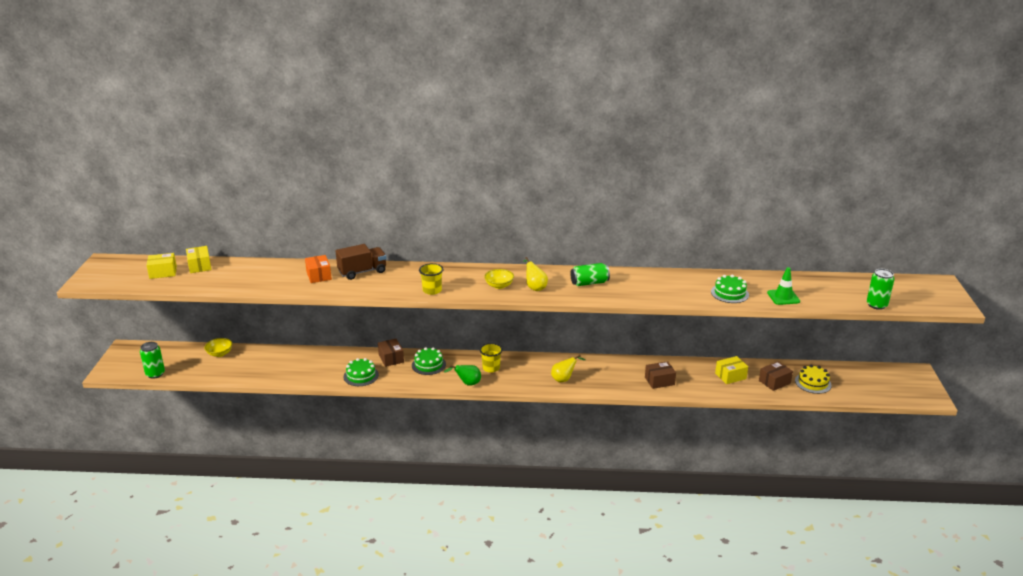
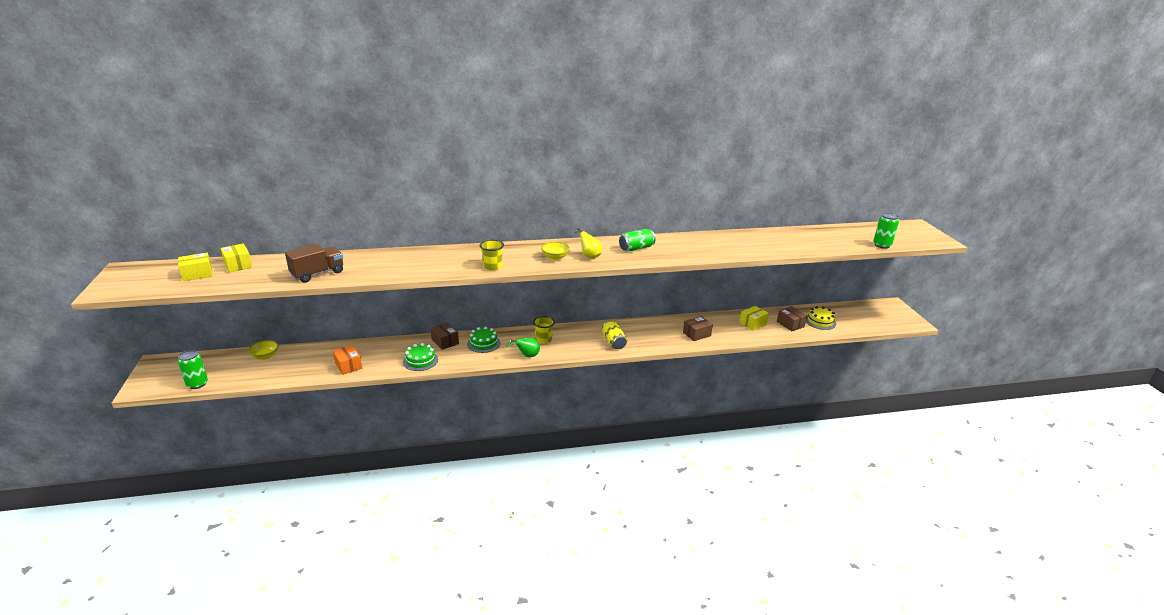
camera: 15 degrees left, 0 degrees up
(319, 275) = (371, 263): orange box -> orange box (348, 366)
(362, 272) = (415, 256): brown truck -> brown truck (318, 274)
(564, 379) = (614, 342): yellow pear -> yellow can
(729, 293) = (760, 246): green cake -> none
(774, 382) = (790, 324): brown box -> brown box turned 75 degrees counterclockwise
(783, 297) = (805, 245): green traffic cone -> none

